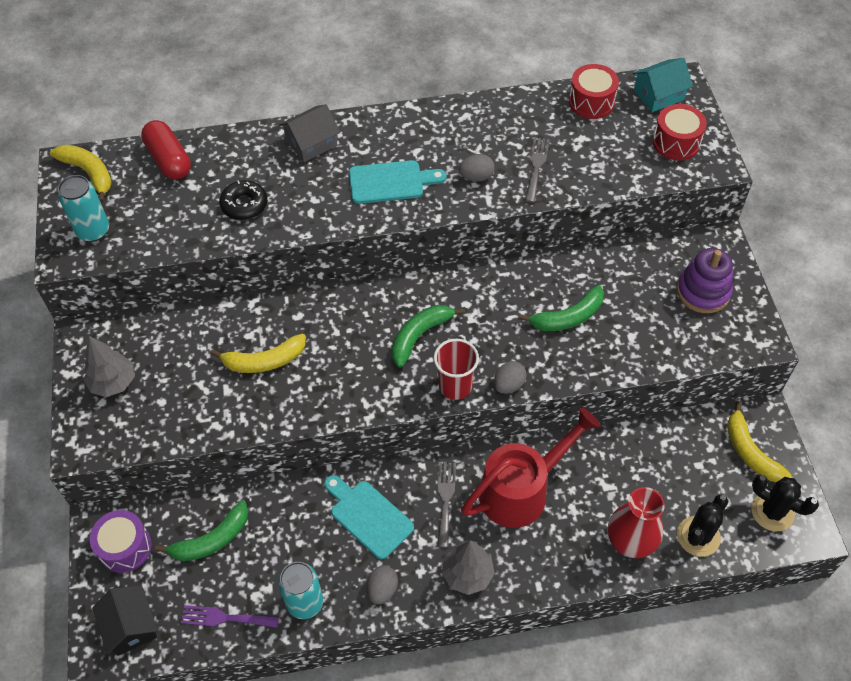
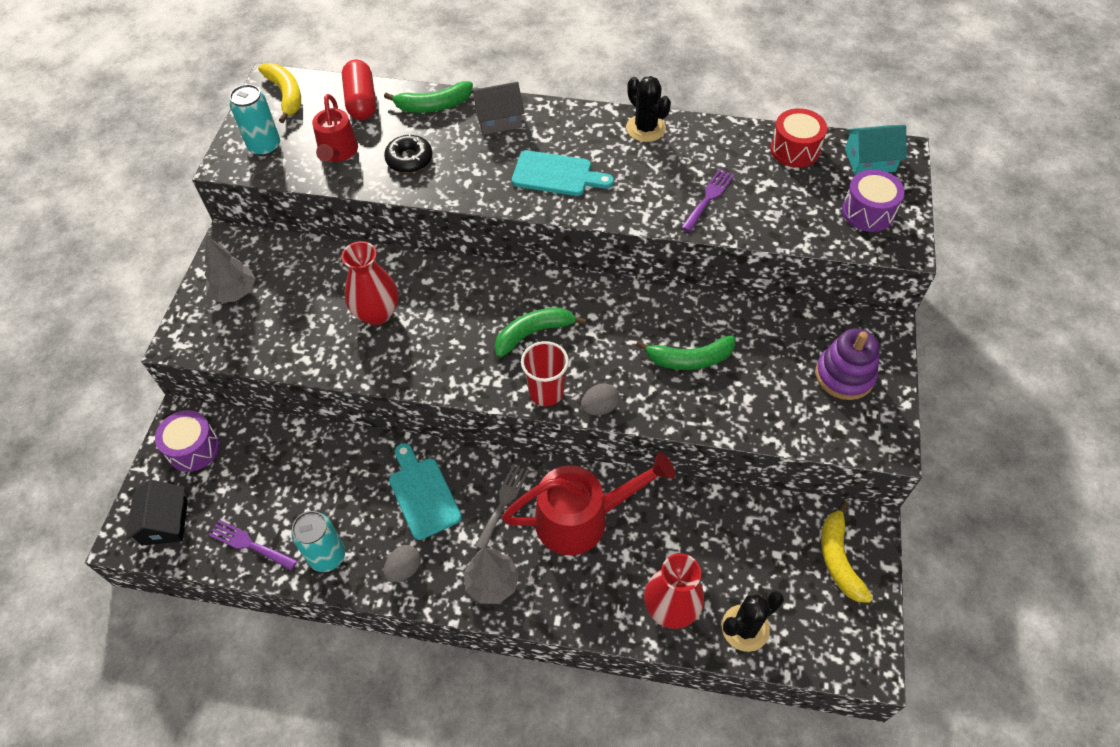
camera: 20 degrees right, 0 degrees up
(170, 217) = (337, 153): none -> red watering can
(212, 540) = (271, 467): green banana -> green banana (434, 105)
(264, 361) = (377, 313): yellow banana -> red vase
(476, 177) = (643, 192): grey egg -> none
(536, 167) = (708, 197): grey fork -> purple fork
(676, 142) = (868, 212): red drum -> purple drum
(772, 512) = (837, 630): black cactus -> black cactus (645, 128)

